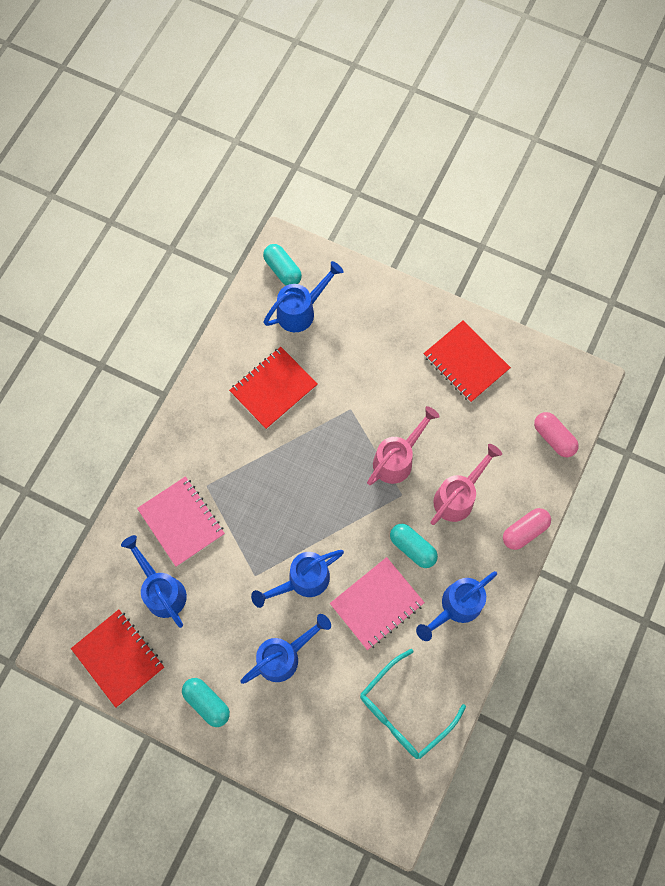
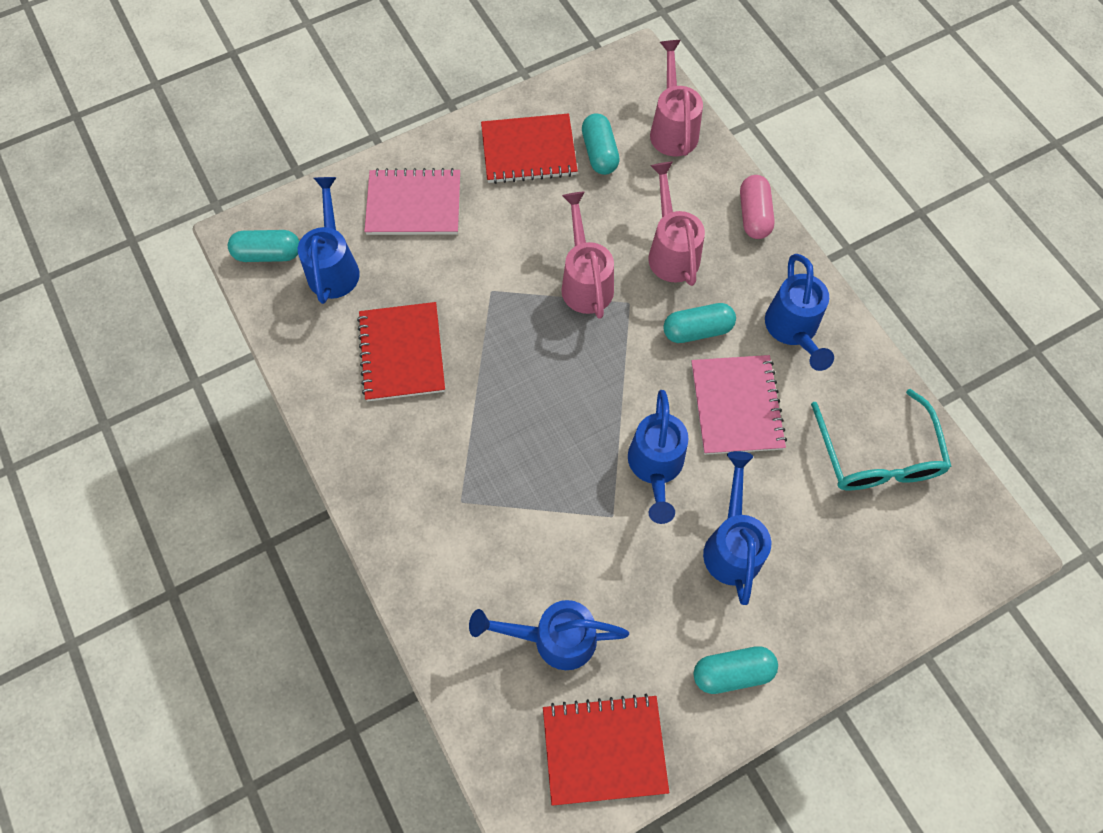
camera: 55 degrees left, 5 degrees down
(181, 522) = (484, 559): pink notebook -> pink notebook (414, 204)
(498, 406) = (599, 153): none -> turquoise capsule
(553, 438) = (672, 128): pink capsule -> pink watering can

